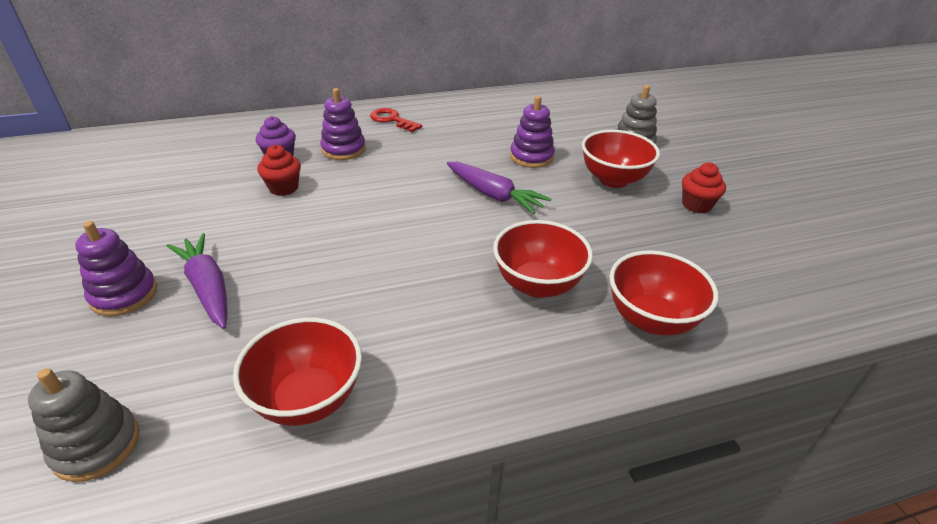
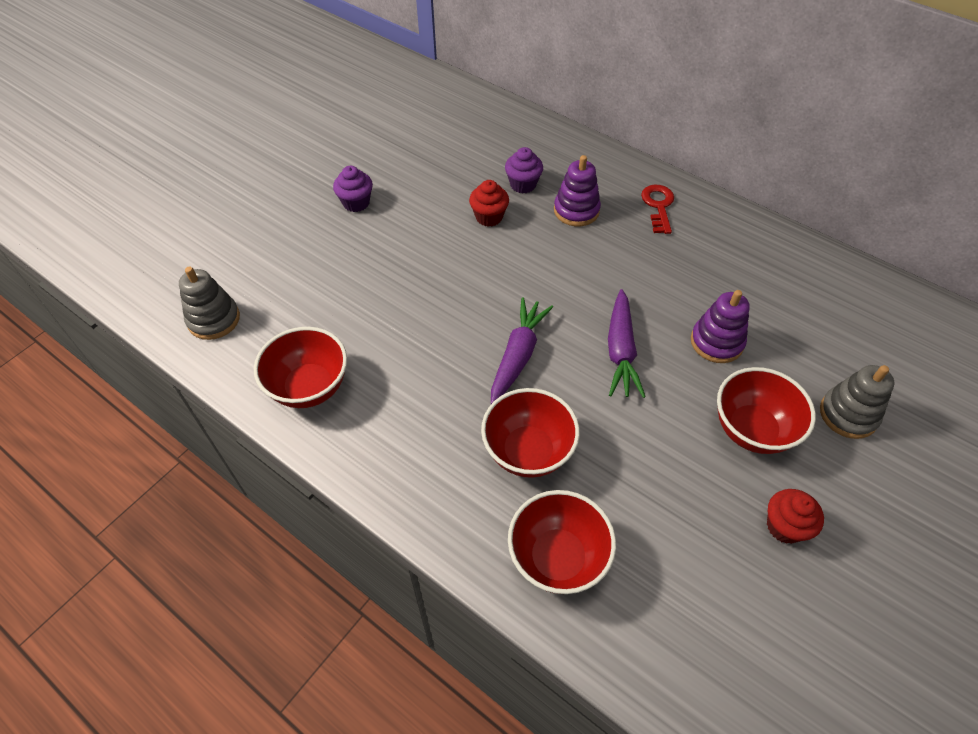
camera: 55 degrees right, 15 degrees up
(124, 295) = (316, 233): purple stacking toy -> none
(137, 250) = (356, 203): none -> purple cupcake
(208, 287) = (355, 265): purple carrot -> purple carrot (518, 355)

